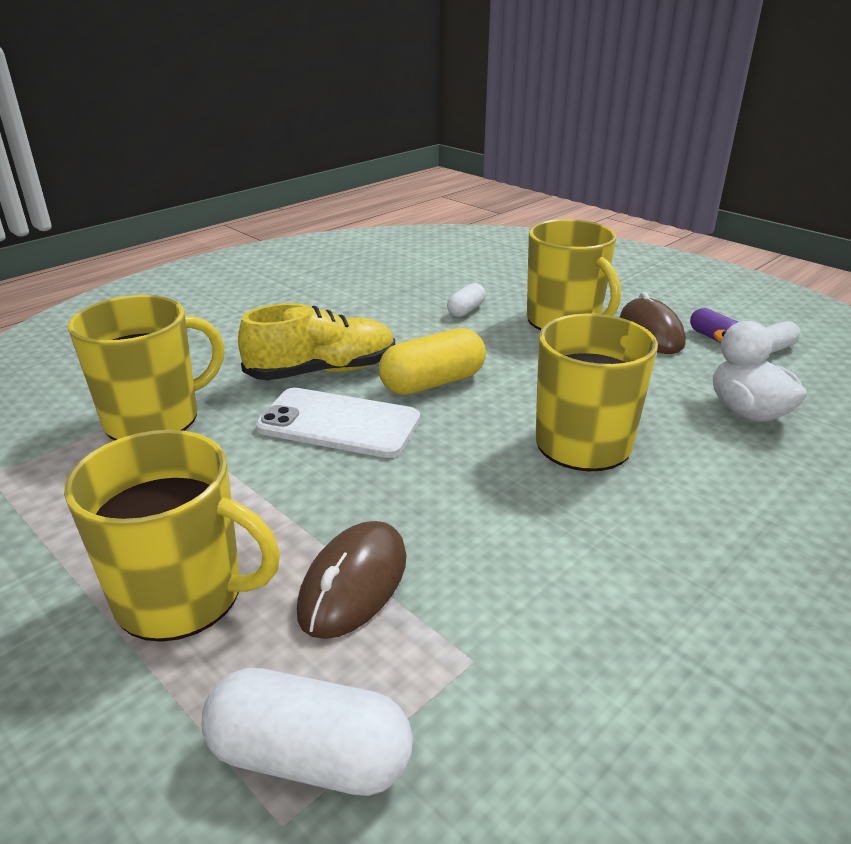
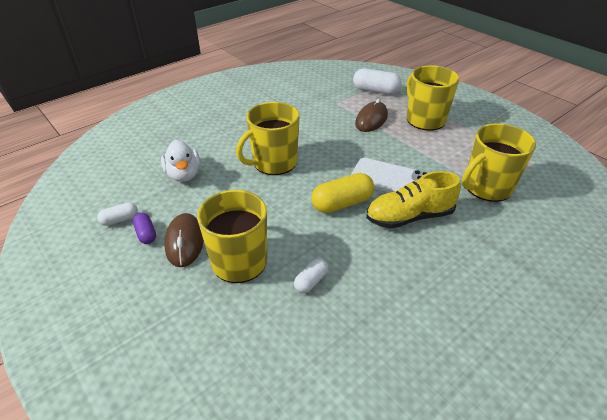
camera: 175 degrees left, 10 degrees up
(182, 595) = (424, 119): yellow mug -> yellow mug turned 45 degrees clockwise

